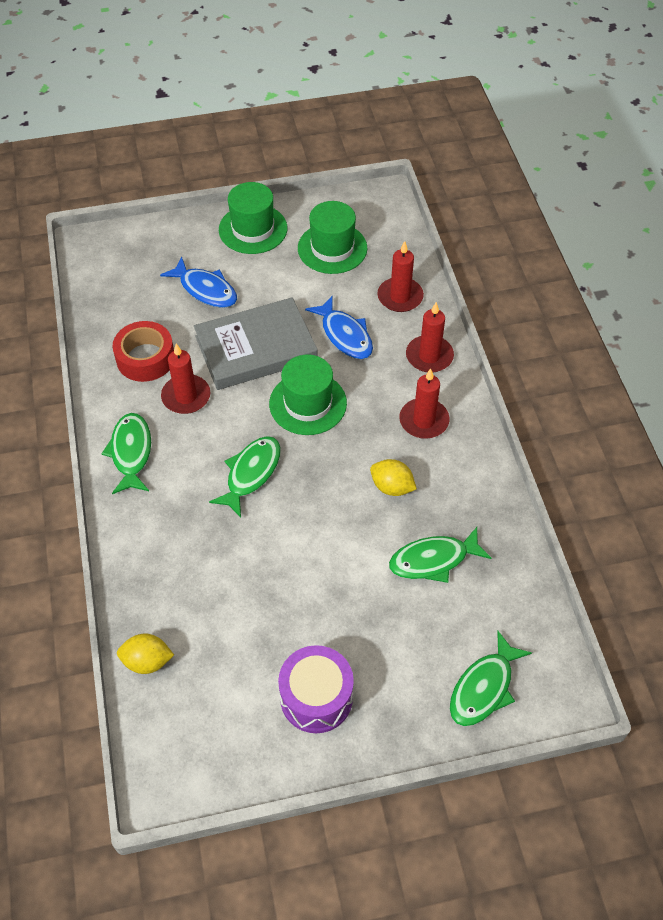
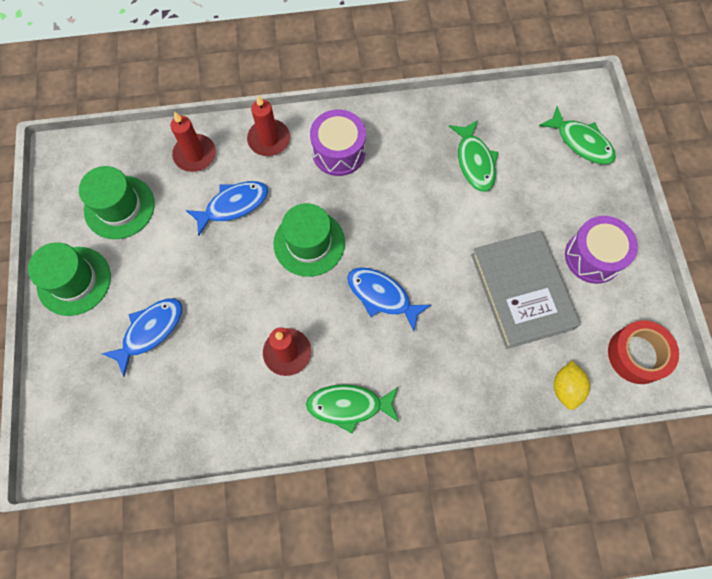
camera: 85 degrees left, 15 degrees up
(145, 358) = (233, 393): red tape -> red tape (637, 354)
(251, 473) = (382, 296): green fish -> blue fish
(256, 348) = (237, 285): grey book -> grey book (521, 291)
(392, 487) = (404, 184): yellow lemon -> none
(424, 420) = (338, 152): red candle -> purple drum

